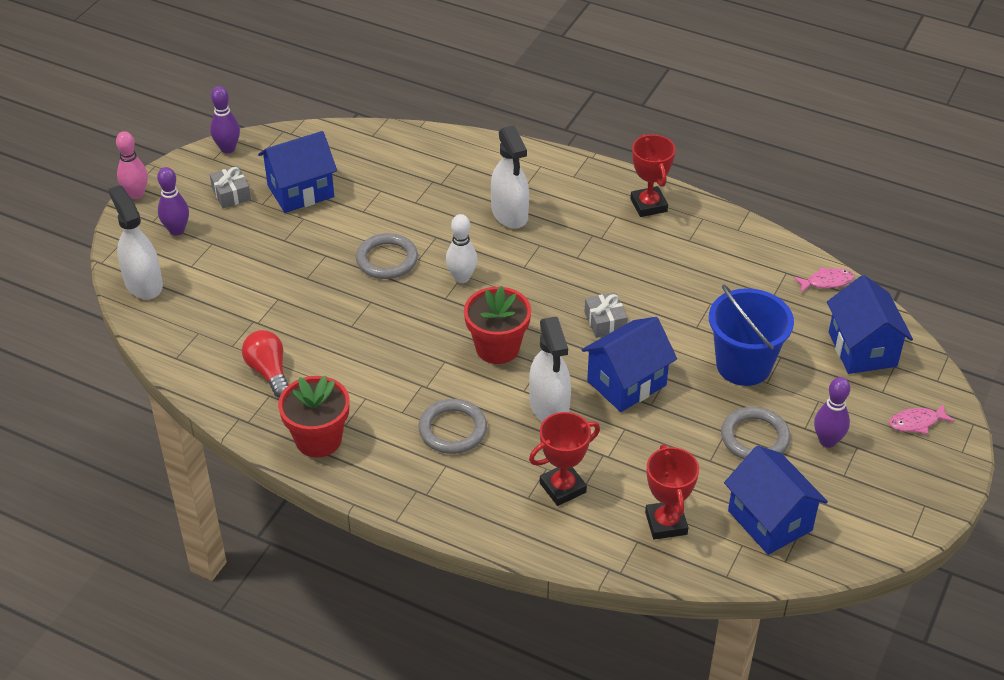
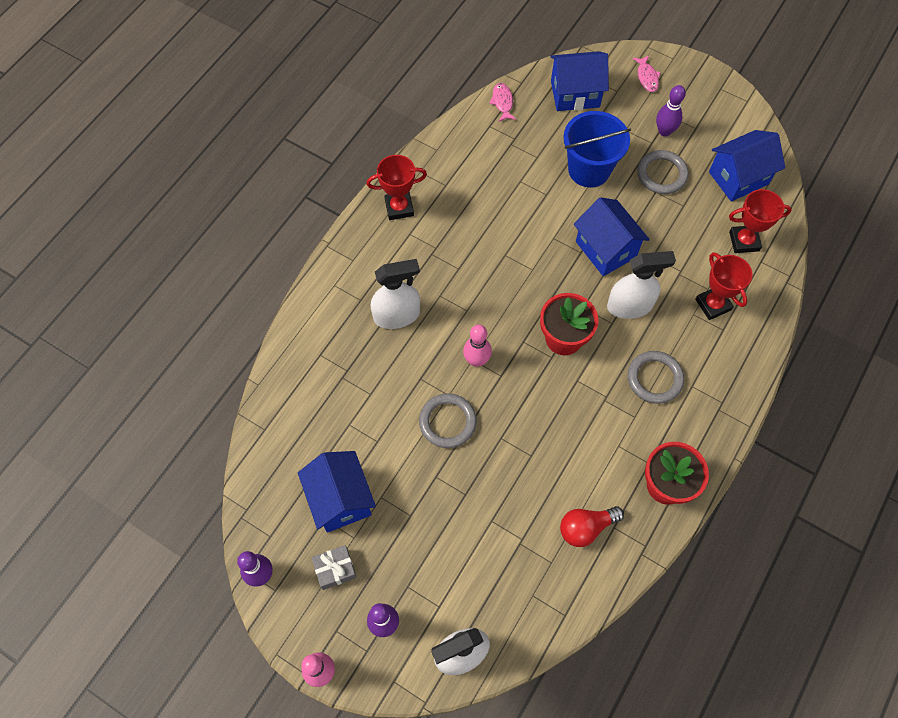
camera: 85 degrees left, 20 degrees up
(461, 277) = (476, 360): white bowling pin -> pink bowling pin
(605, 322) = (537, 256): grey gift -> none

